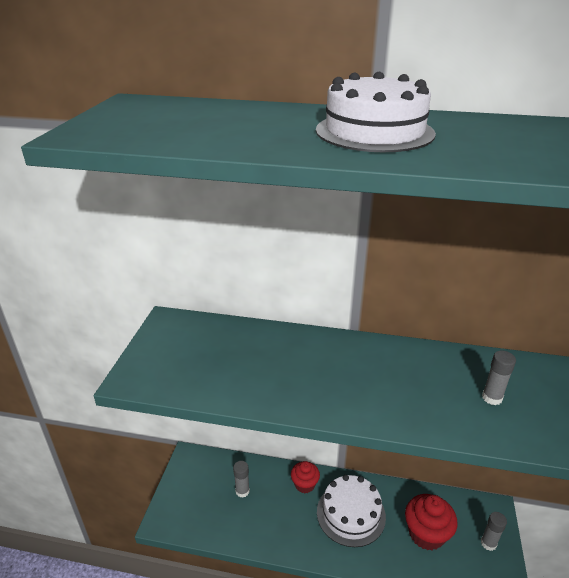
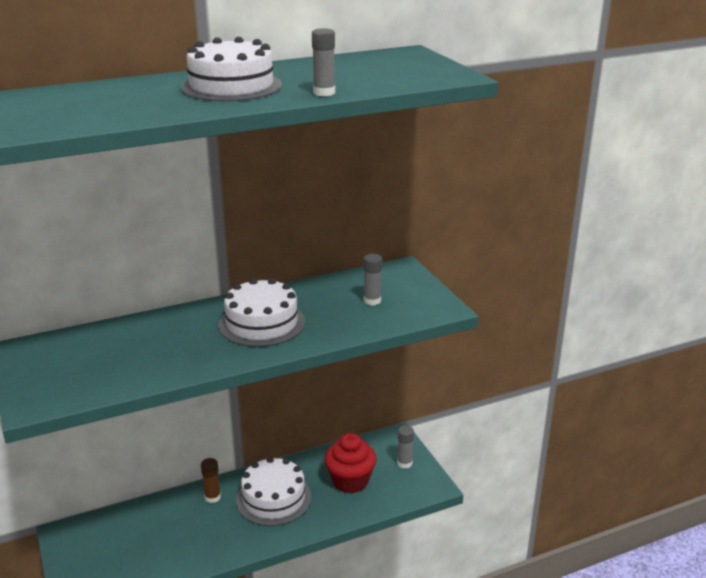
camera: 35 degrees left, 5 degrees down
(242, 491) = (149, 532): grey glue stick -> grey glue stick (324, 93)
(304, 484) = (212, 497): red cupcake -> brown glue stick
(364, 377) = (262, 323): none -> white cake

